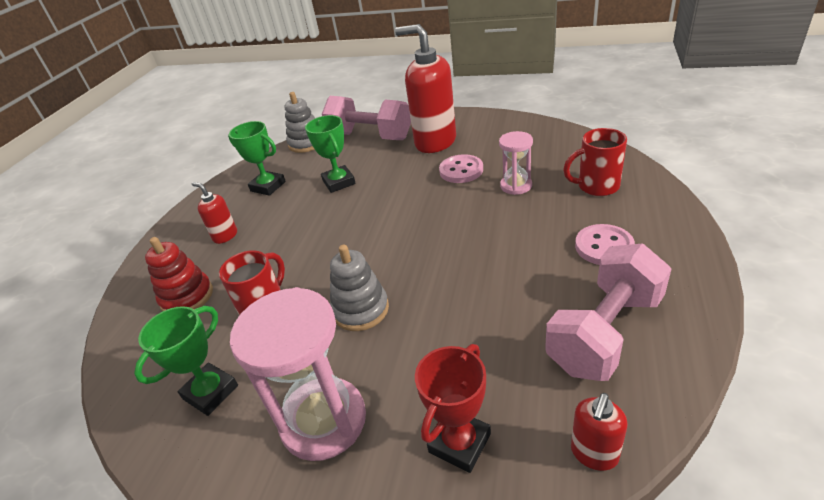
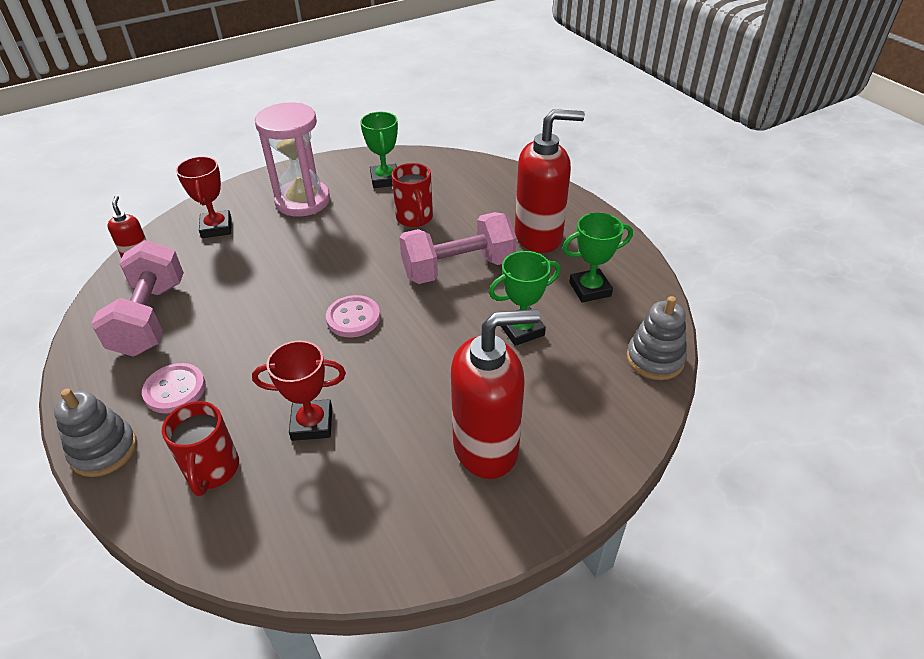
camera: 130 degrees right, 5 degrees up
(187, 297) = (486, 198): red stacking toy -> none
(225, 236) = (539, 236): red soap dispenser -> red soap dispenser, size x2.13
(339, 182) = (521, 330): green trophy -> green trophy turned 45 degrees counterclockwise
(360, 309) = (346, 249): grey stacking toy -> grey stacking toy (104, 450)
(370, 136) = (590, 412): pink dumbbell -> pink dumbbell (458, 268)
(461, 170) = (399, 415): pink button -> pink button (353, 318)
(516, 186) = (312, 423): pink hourglass -> red trophy
(596, 186) = (212, 470): red mug -> red mug turned 135 degrees clockwise

